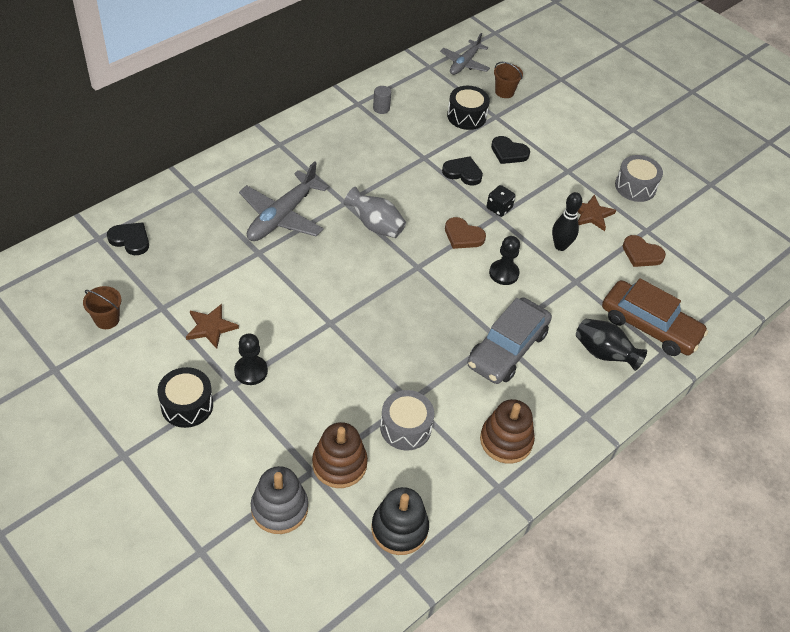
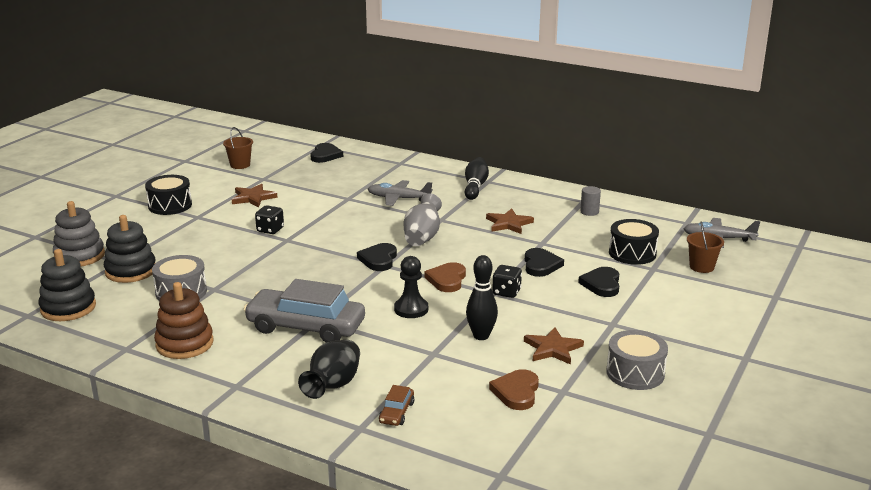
camera: 75 degrees right, 25 degrees down
(251, 371) = (215, 220): black pawn -> none
(282, 216) = (399, 198): grey plane -> grey plane, size x0.65
(286, 156) = (475, 186): none -> black bowling pin
(301, 330) = (270, 230): none -> black dice
(339, 464) = (131, 271): brown stacking toy -> black stacking toy
(377, 163) = (508, 223): none -> brown star
(405, 268) = (379, 259): none -> black heart
(649, 326) = (396, 412): brown car -> brown car, size x0.43

